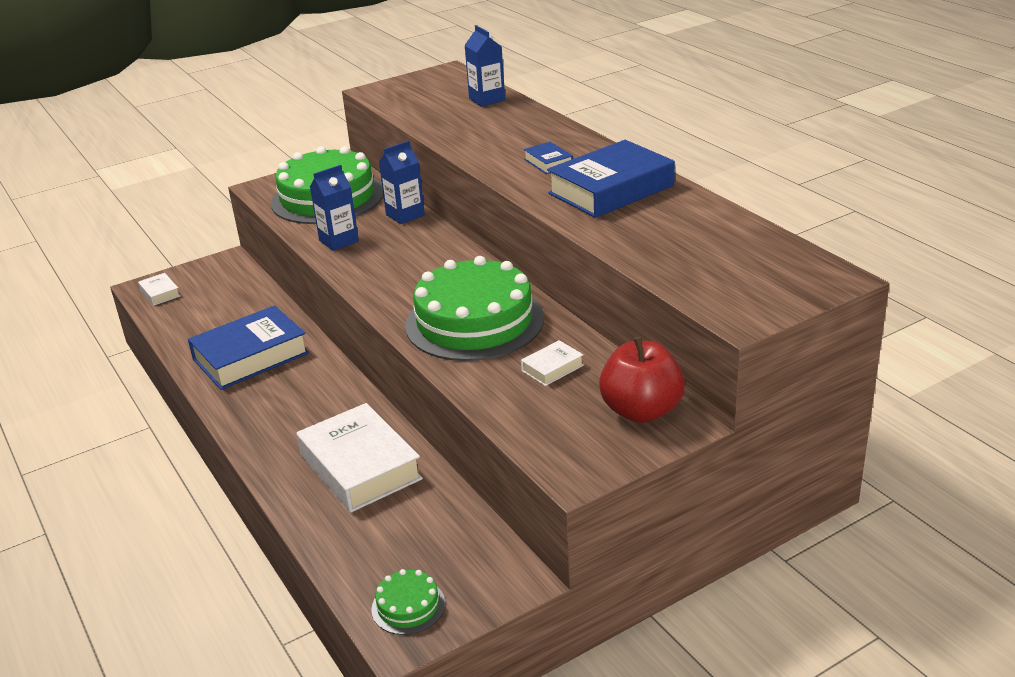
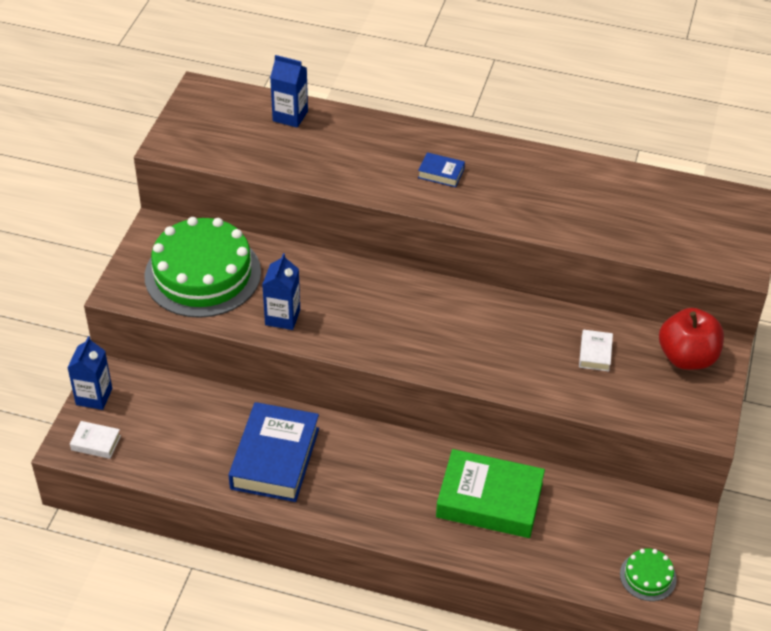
camera: 45 degrees left, 15 degrees up
(360, 467) = (489, 500): white book -> green book
(405, 215) = (299, 262): blue carton -> blue carton (94, 396)
(474, 322) = (494, 342): green cake -> none
(611, 190) = (523, 183): blue book -> none

